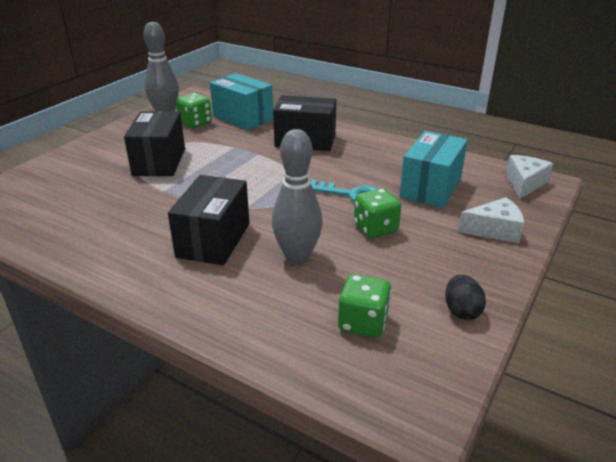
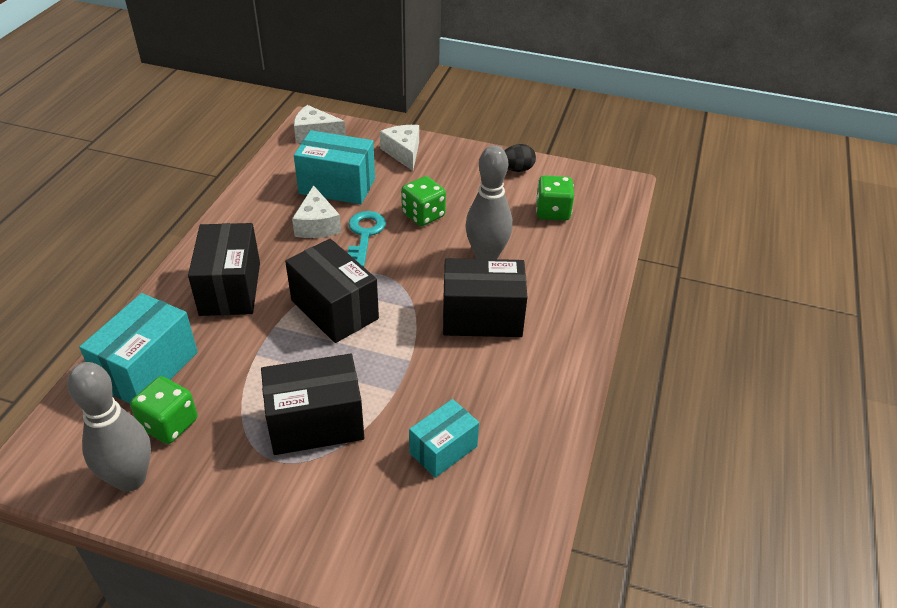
camera: 105 degrees left, 10 degrees up
(95, 203) = (443, 450): none -> turquoise box
(262, 175) = (334, 309): none -> black box
(372, 175) = (317, 225): none -> white cheese

